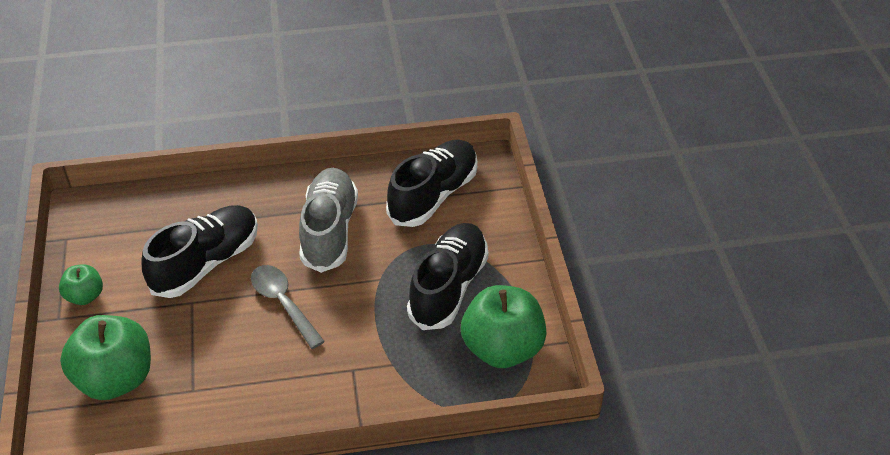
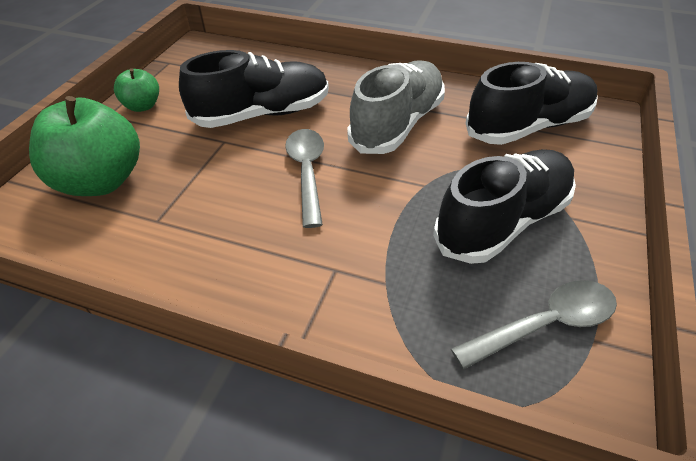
camera: 30 degrees right, 0 degrees up
(502, 348) = (545, 324): green apple -> grey spoon

